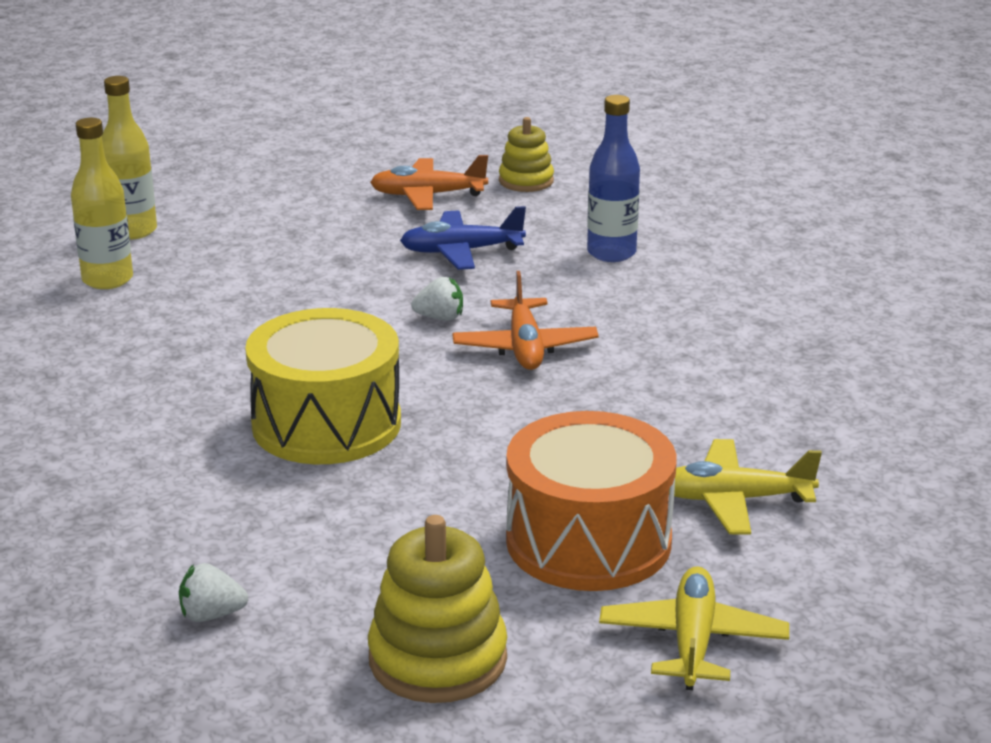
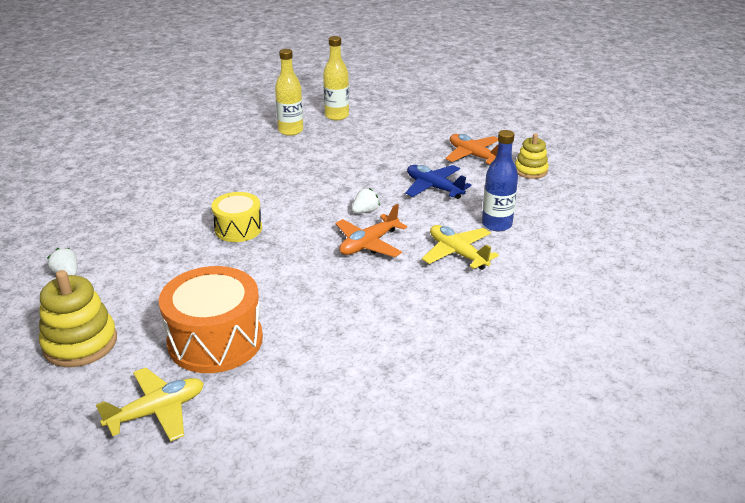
camera: 50 degrees right, 5 degrees up
(326, 424) = (238, 229): yellow drum -> yellow drum, size x0.61
(440, 317) = (365, 211): white strawberry -> white strawberry turned 90 degrees counterclockwise
(733, 500) = (300, 368): yellow plane -> yellow plane (457, 253)

